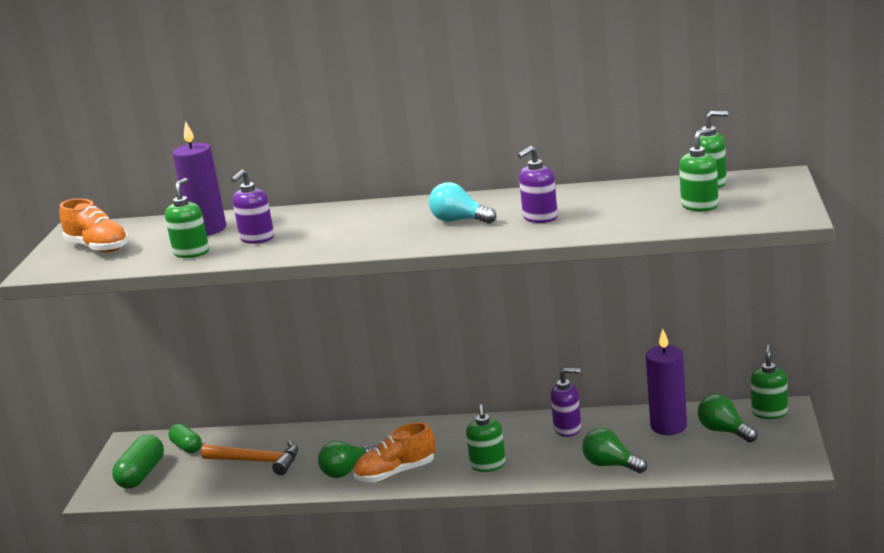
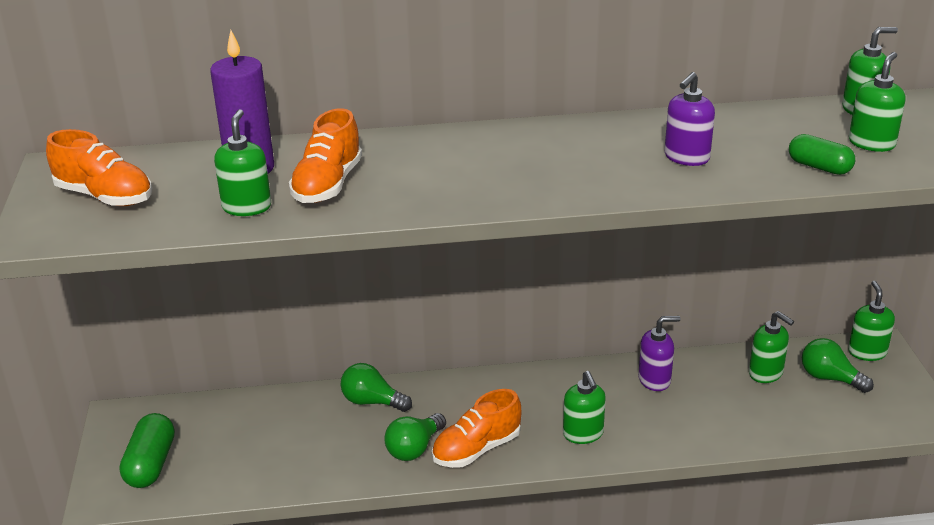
camera: 15 degrees left, 10 degrees up
(187, 447) = (197, 420): green capsule -> green capsule (819, 167)
(257, 238) = (328, 185): purple soap dispenser -> orange shoe
(257, 461) = (296, 439): orange hammer -> none
(459, 220) = (585, 160): turquoise light bulb -> none
(611, 465) = (725, 428): green light bulb -> green light bulb (372, 402)
(668, 426) = (766, 373): purple candle -> green soap dispenser

